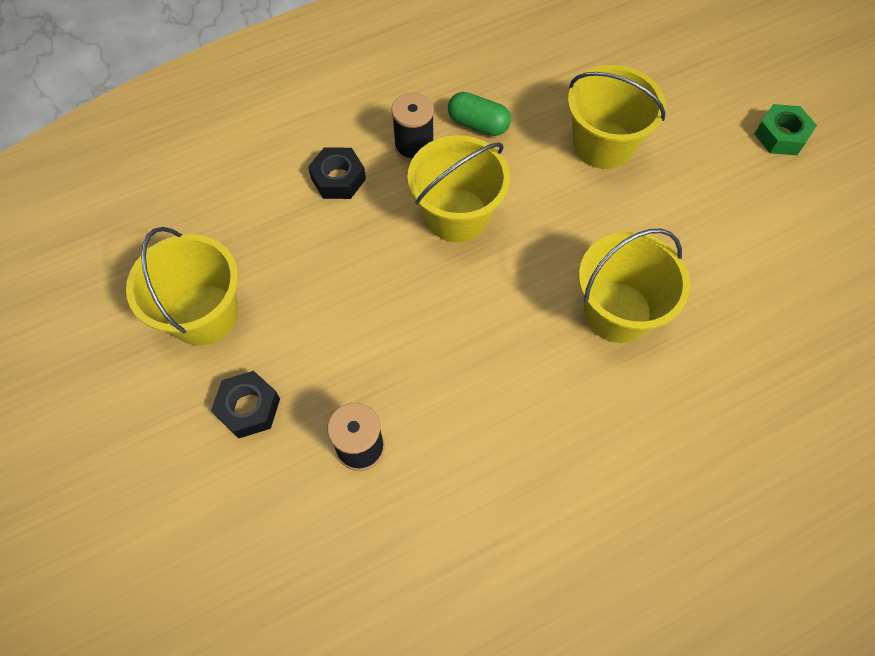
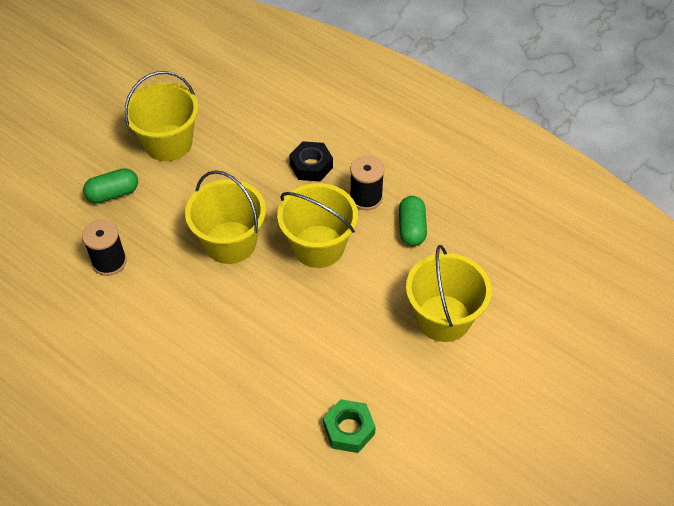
camera: 65 degrees right, 10 degrees down
(248, 408) = (113, 193): black nut -> green capsule
(617, 312) = (285, 378): yellow bucket -> yellow bucket (230, 242)
(781, 136) = (539, 453): green nut -> green nut (349, 430)

